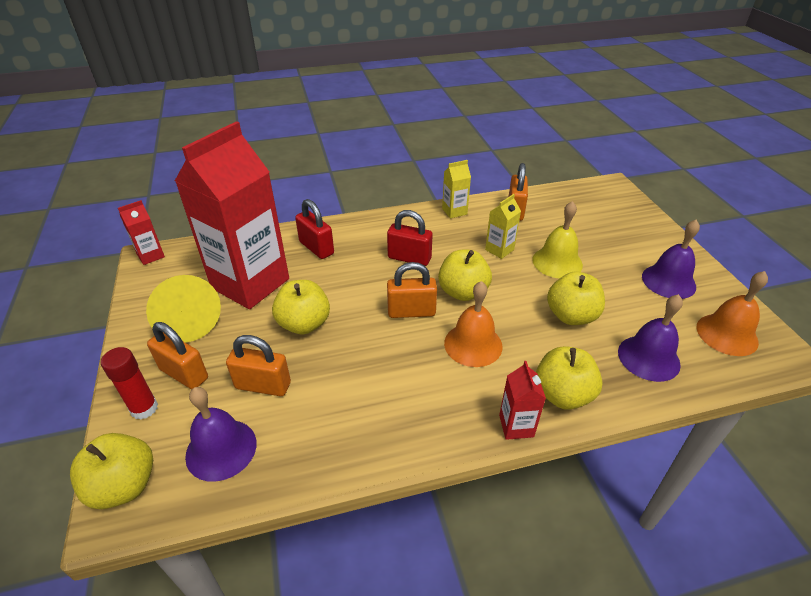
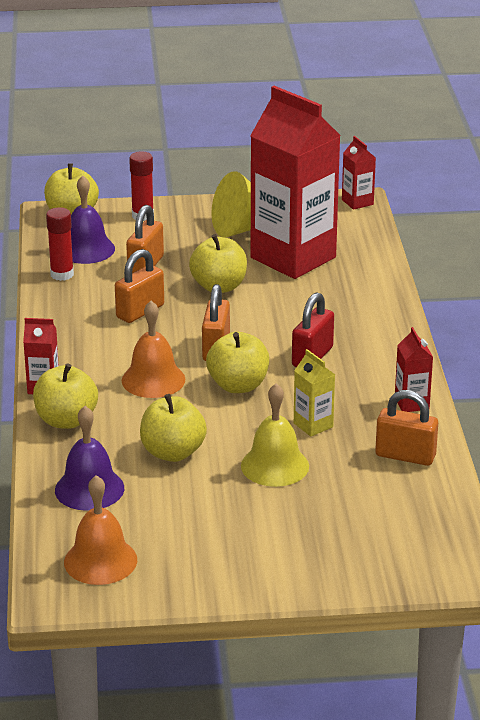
camera: 100 degrees right, 10 degrees down
(184, 374) = (175, 230): orange padlock -> orange padlock (140, 311)
(283, 461) = (62, 274): none -> red glue stick
(316, 248) = (348, 297): red padlock -> none
(454, 211) = (411, 403): yellow carton -> red carton
(668, 281) = (209, 548): purple bell -> none

